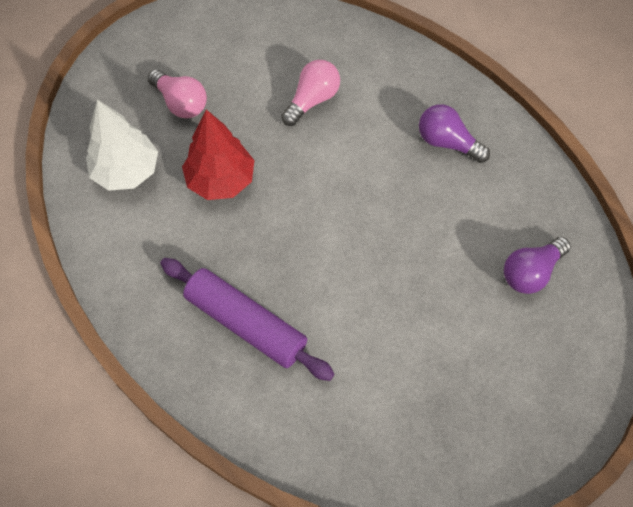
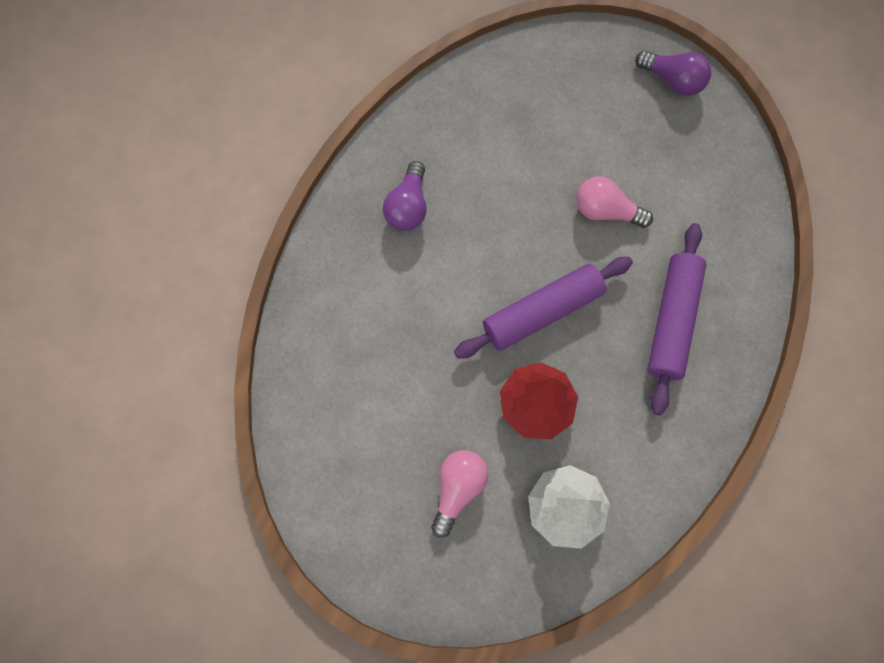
camera: 110 degrees left, 10 degrees up
(302, 215) = (542, 311): none -> purple rolling pin
(312, 100) = (403, 350): pink light bulb -> pink light bulb (605, 211)
(530, 272) = (519, 106): purple light bulb -> purple light bulb (672, 81)

